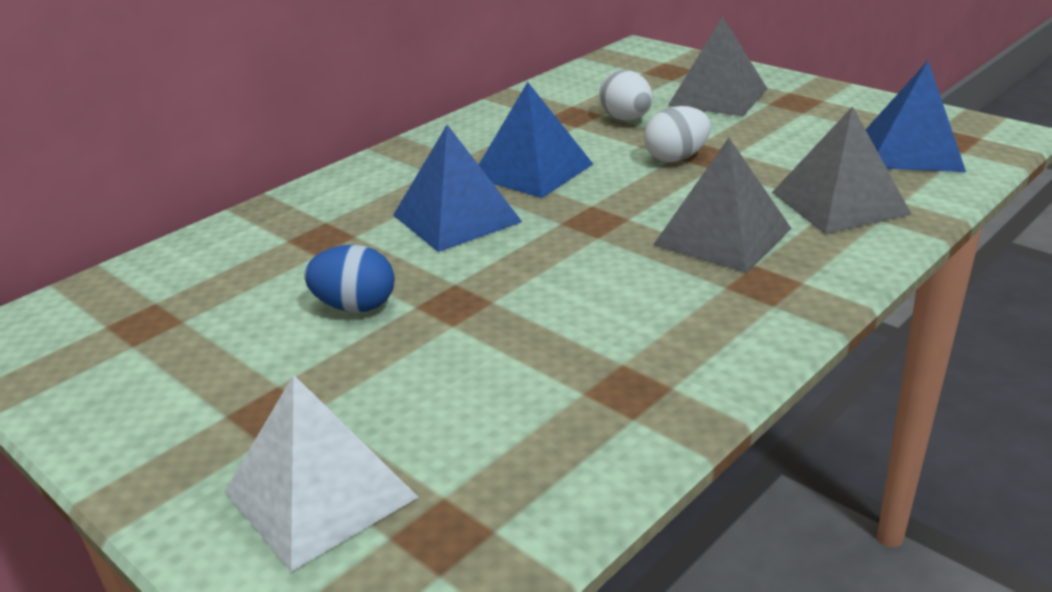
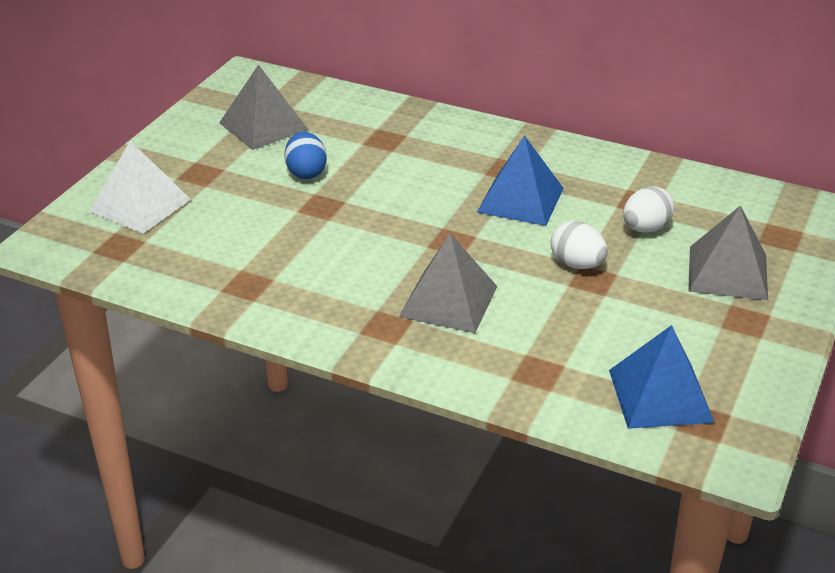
camera: 70 degrees right, 5 degrees up
(457, 218) = (430, 183): blue pyramid -> none
(839, 202) = (530, 355): grey pyramid -> grey pyramid (263, 126)

